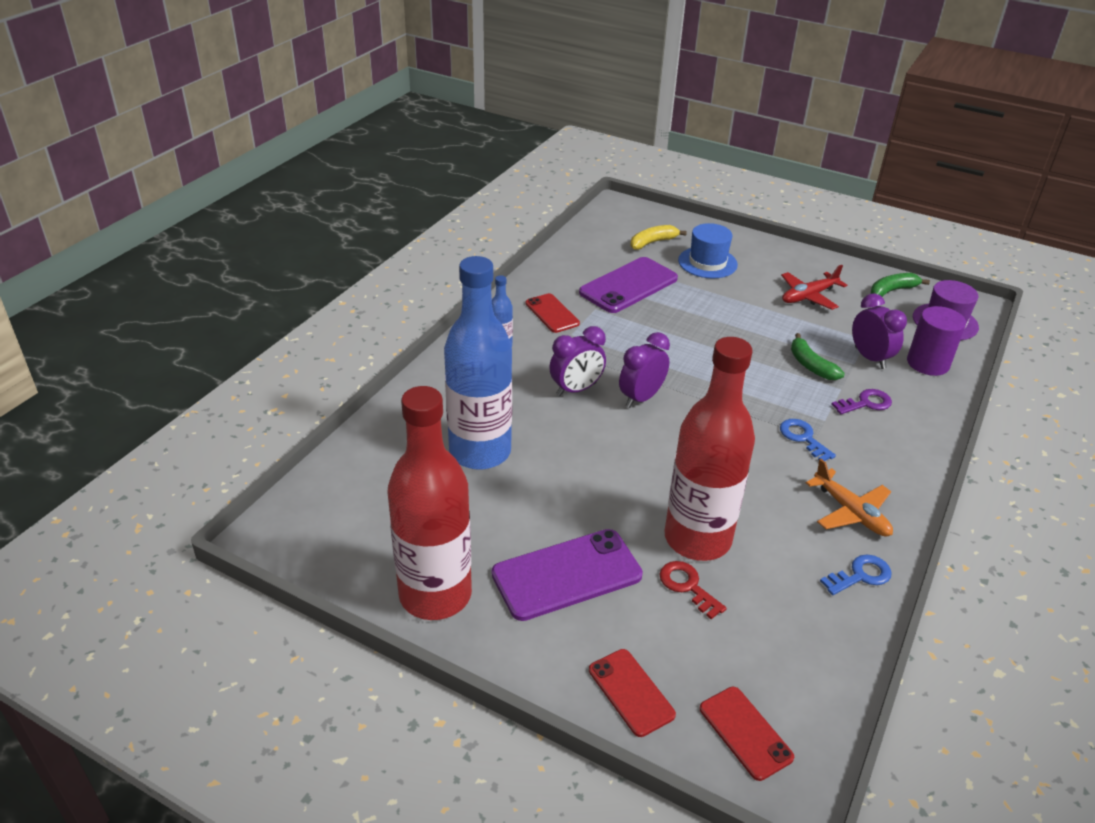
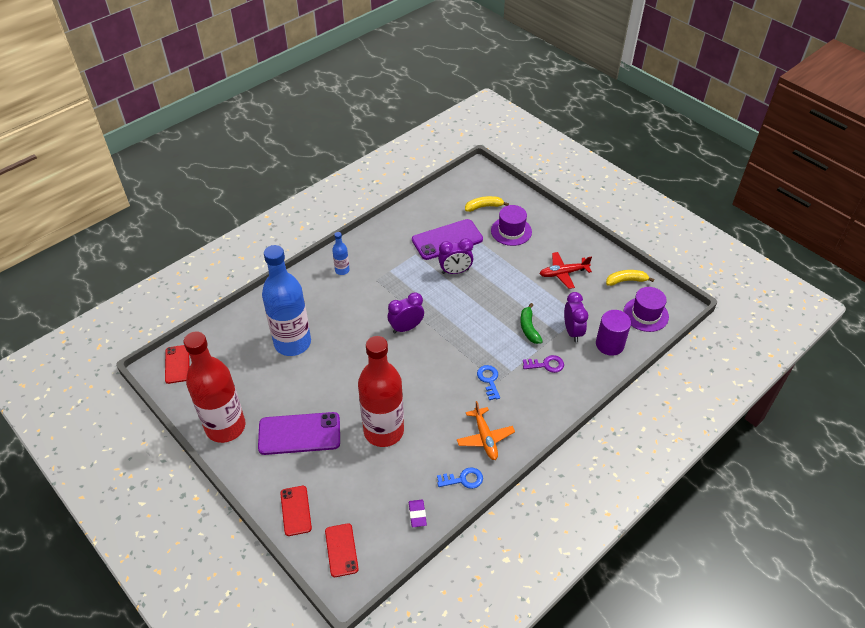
camera: 20 degrees right, 10 degrees up
(552, 313) = (386, 252): red phone -> red phone (177, 364)
(576, 389) = (370, 312): purple clock -> purple clock (455, 271)
(687, 586) = (360, 459): red key -> none
(707, 262) = (511, 231): blue hat -> purple hat
(828, 643) = (417, 514): none -> purple eraser
(892, 290) = (626, 281): green banana -> yellow banana

